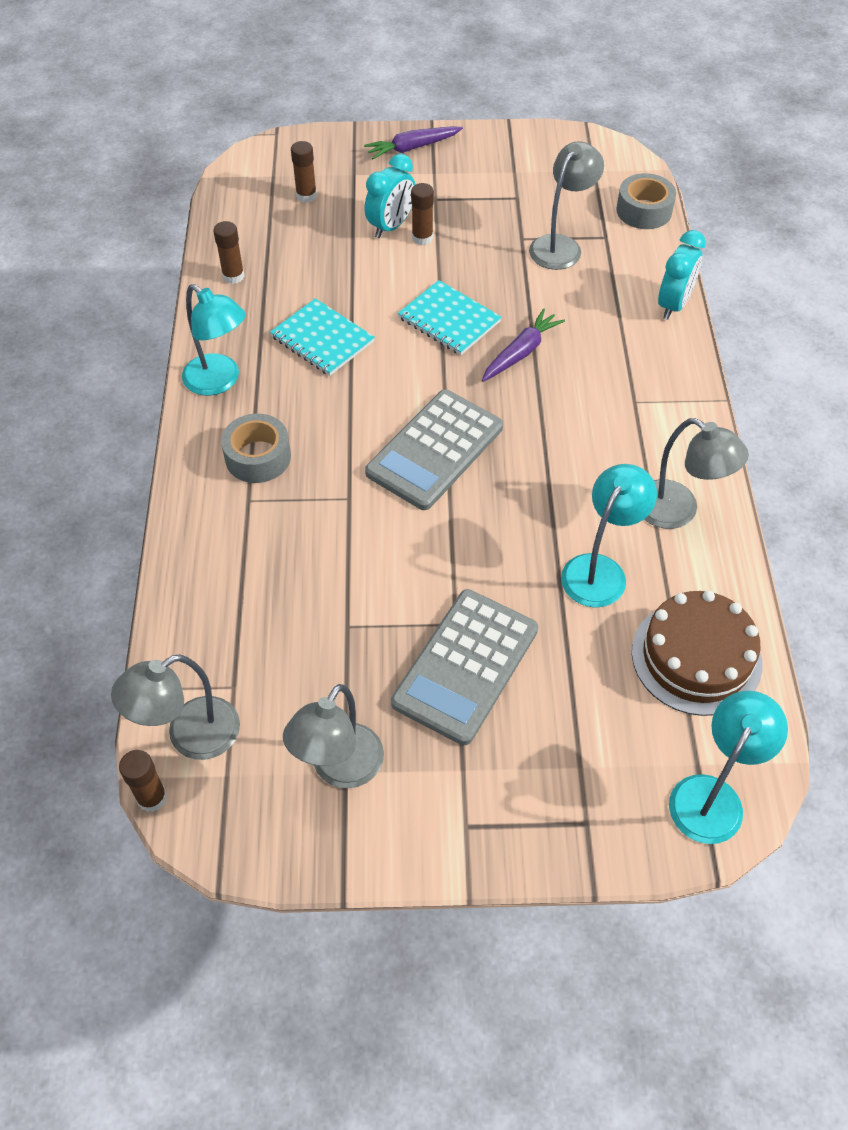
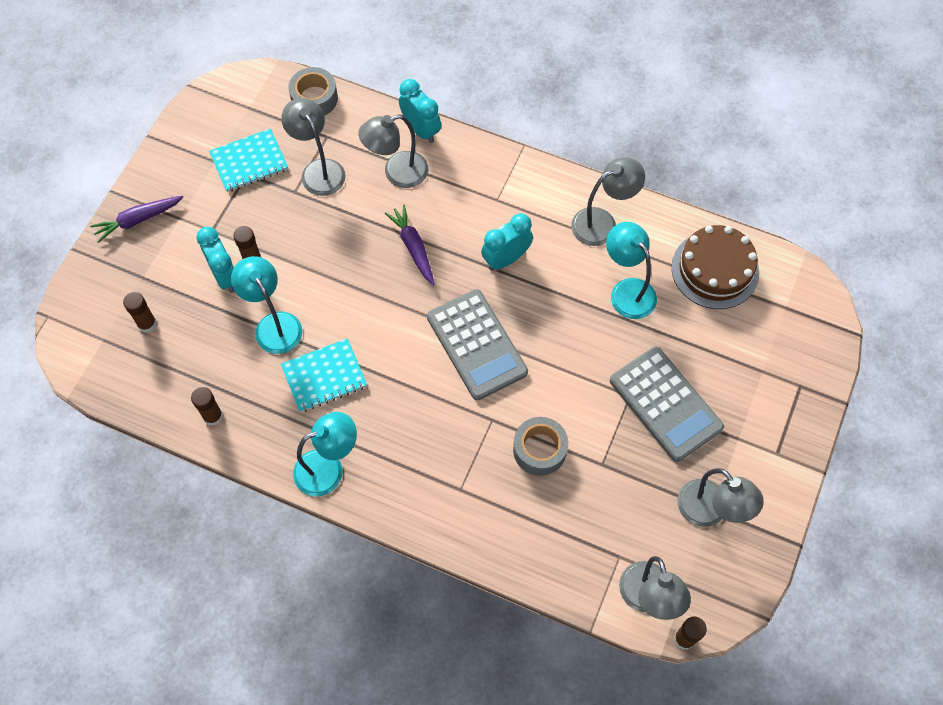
camera: 65 degrees left, 10 degrees up
(258, 457) = (422, 467): grey tape -> grey tape (539, 450)
(412, 148) = (138, 220): purple carrot -> purple carrot turned 60 degrees clockwise
(449, 320) = (354, 280): turquoise notebook -> turquoise notebook (249, 162)
(562, 437) = (506, 259): none -> turquoise clock
(603, 306) = (397, 173): none -> grey lamp
(712, 796) = (809, 310): turquoise lamp -> turquoise lamp (274, 324)

